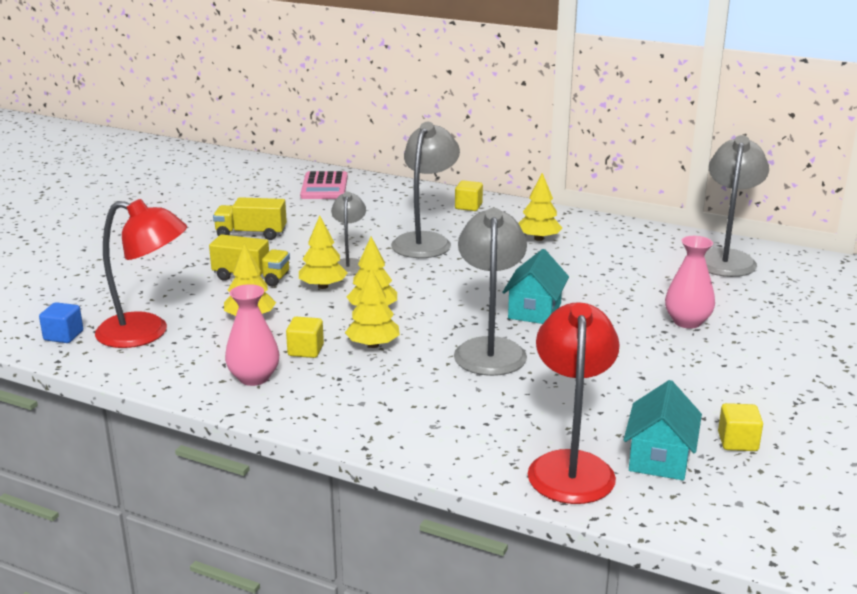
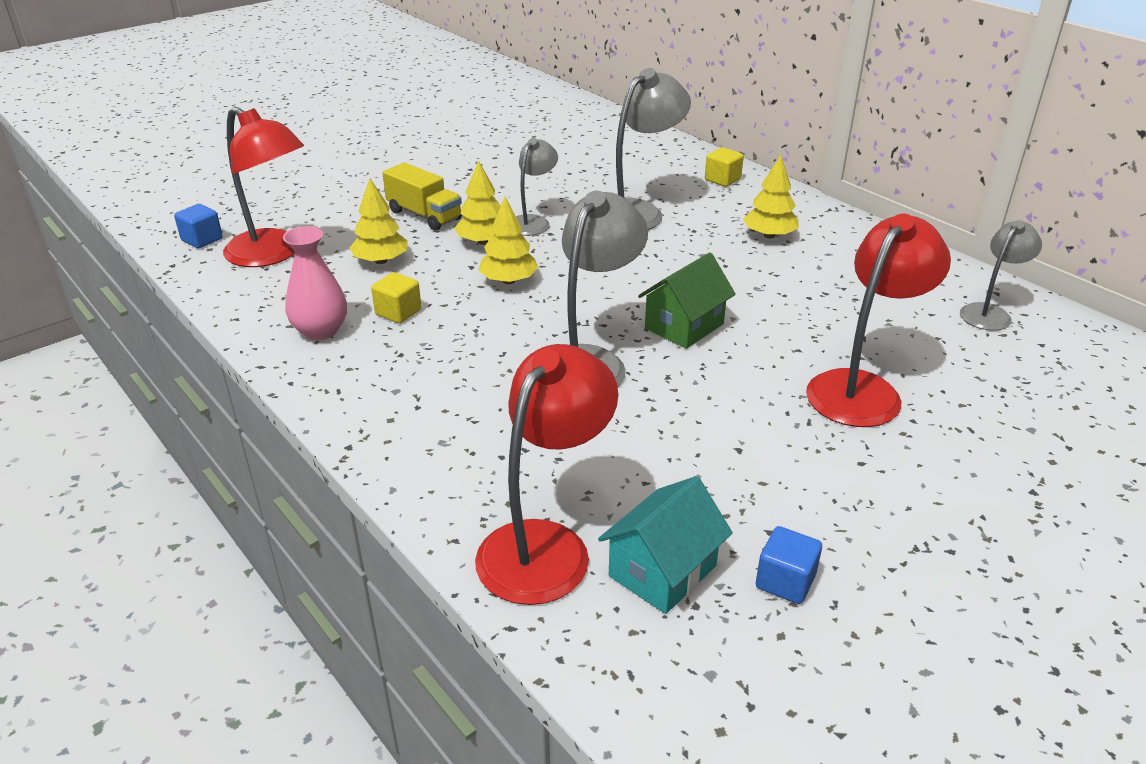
camera: 25 degrees right, 10 degrees up
(251, 234) = (468, 167): yellow truck -> none
(324, 187) = (588, 128): pink calculator -> none
(373, 345) = (470, 323): yellow tree -> none
(534, 311) = (684, 326): turquoise house -> green house
(687, 322) = (862, 389): pink vase -> red lamp
(726, 258) = (990, 313): grey lamp -> grey lamp, size x0.60
(737, 442) = (785, 581): yellow cube -> blue cube

